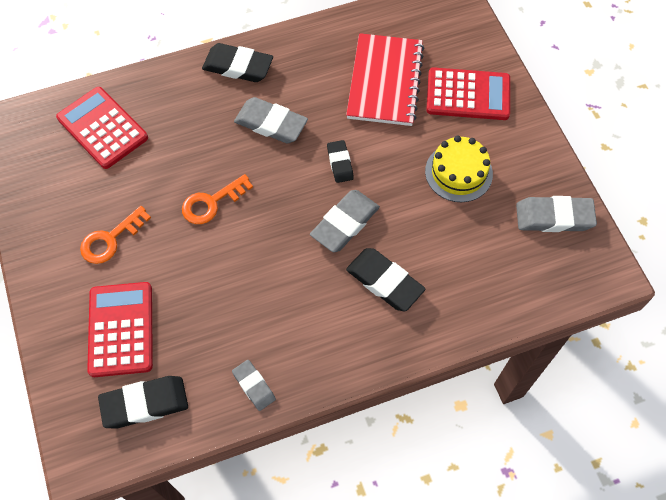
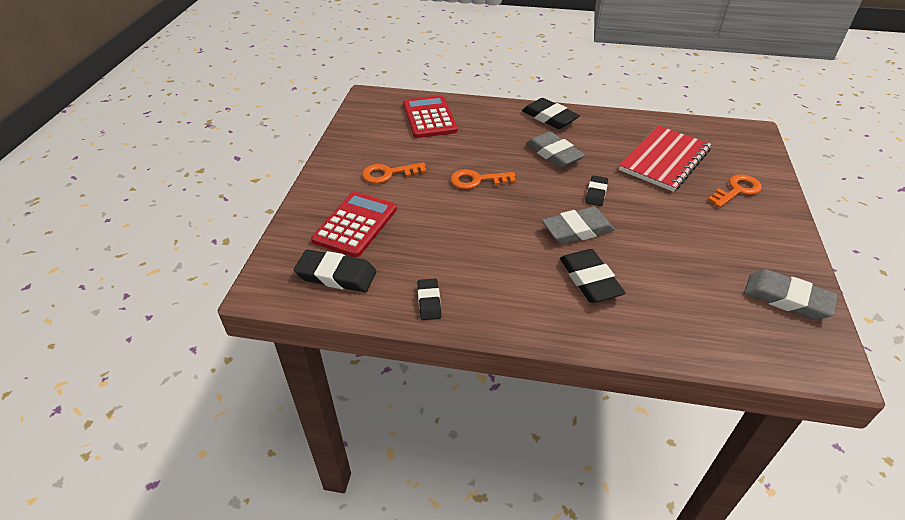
camera: 30 degrees right, 20 degrees down
(254, 386) = (429, 301): grey eraser -> black eraser
(458, 172) = (702, 234): yellow cake -> none
(468, 95) = (737, 190): red calculator -> orange key

